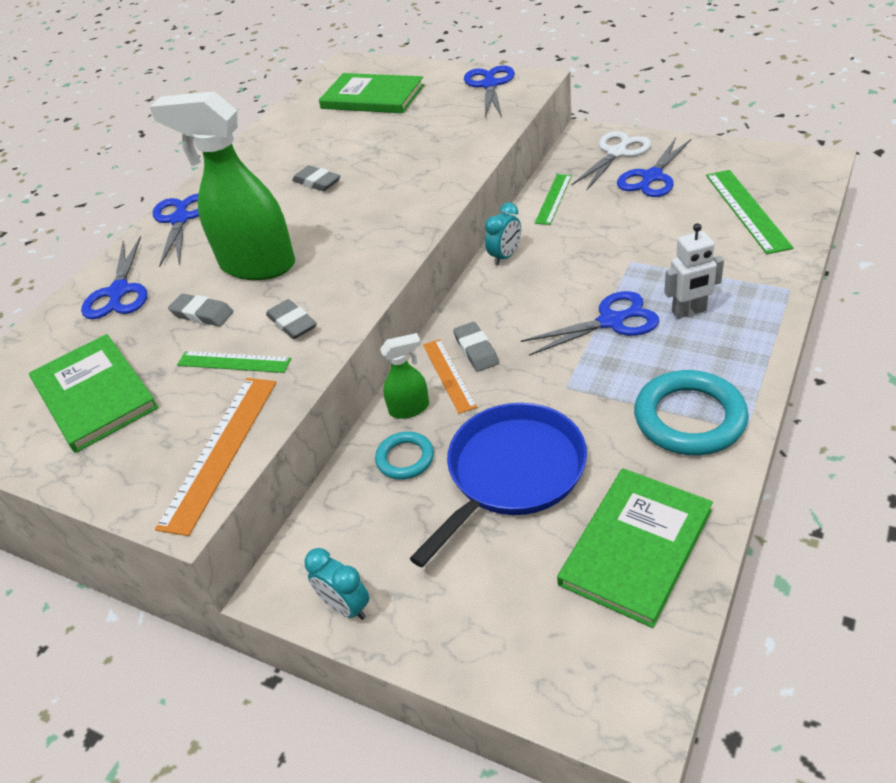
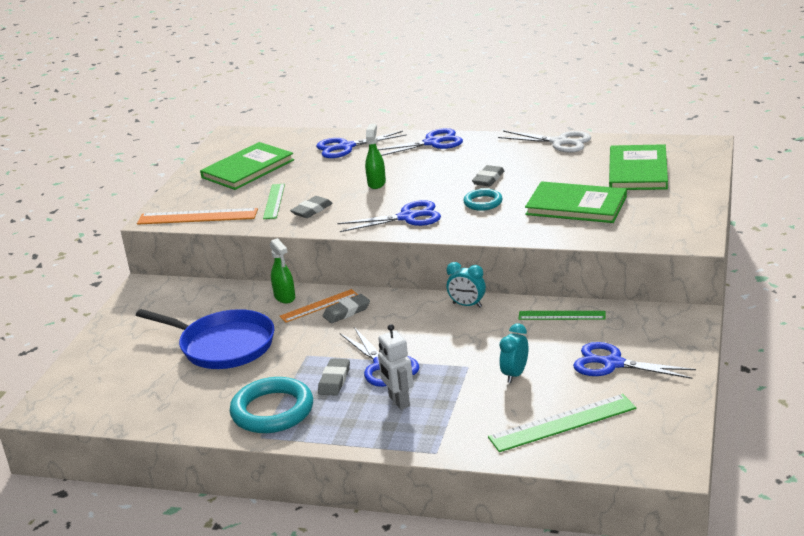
camera: 75 degrees right, 15 degrees down
(202, 314) = (322, 179): grey eraser -> grey eraser (334, 380)
(257, 265) = (376, 183): green spray bottle -> green spray bottle, size x0.46
(345, 607) = (127, 309): turquoise clock -> turquoise clock (515, 374)
(405, 458) = (238, 305): turquoise ring -> turquoise ring (483, 202)
(490, 85) = (676, 220): blue scissors -> blue scissors (407, 217)
(616, 153) = (655, 339): white scissors -> white scissors (559, 142)
(635, 547) = (157, 399): green book -> green book (576, 205)

